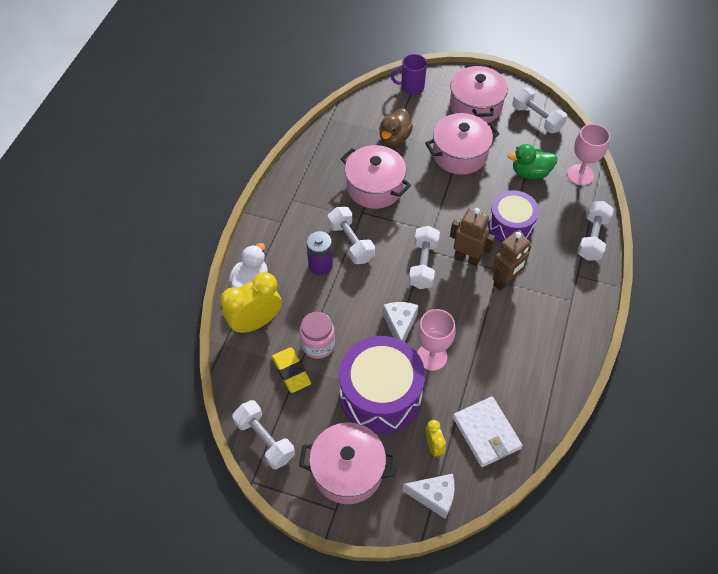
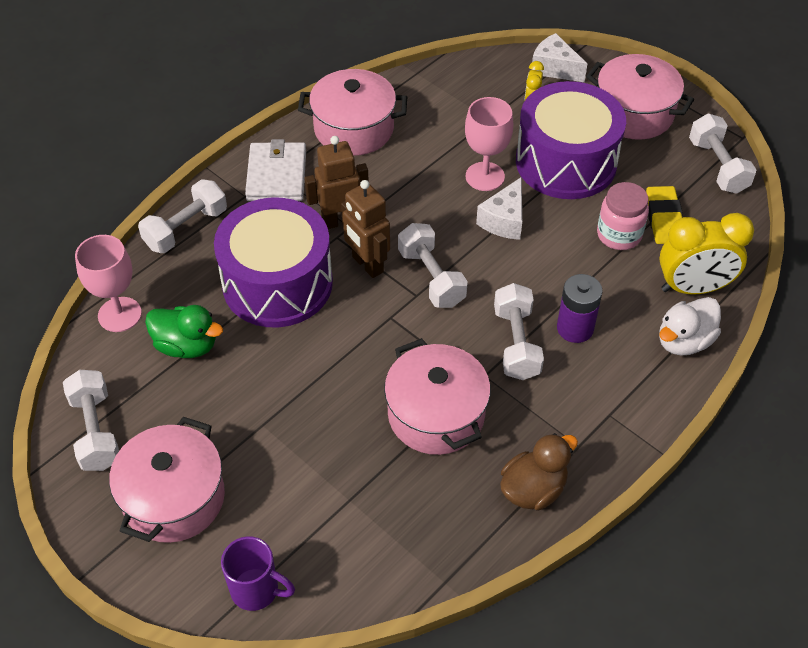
camera: 155 degrees left, 5 degrees down
(394, 138) = (353, 491): brown duck -> brown duck (533, 489)
(423, 264) = (431, 278): white dumbbell -> white dumbbell turned 60 degrees counterclockwise
(459, 154) = (268, 417): pink pot -> pink pot (354, 129)
(486, 433) = (469, 95): white wallet -> white wallet (277, 175)
(510, 225) = (277, 283): purple drum -> purple drum, size x1.57

